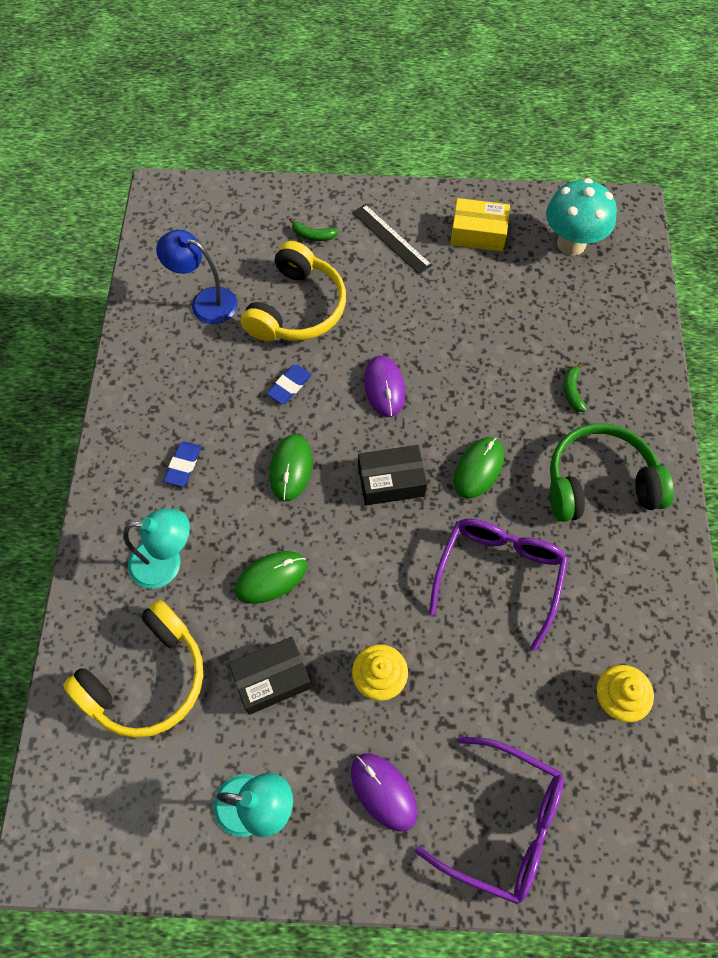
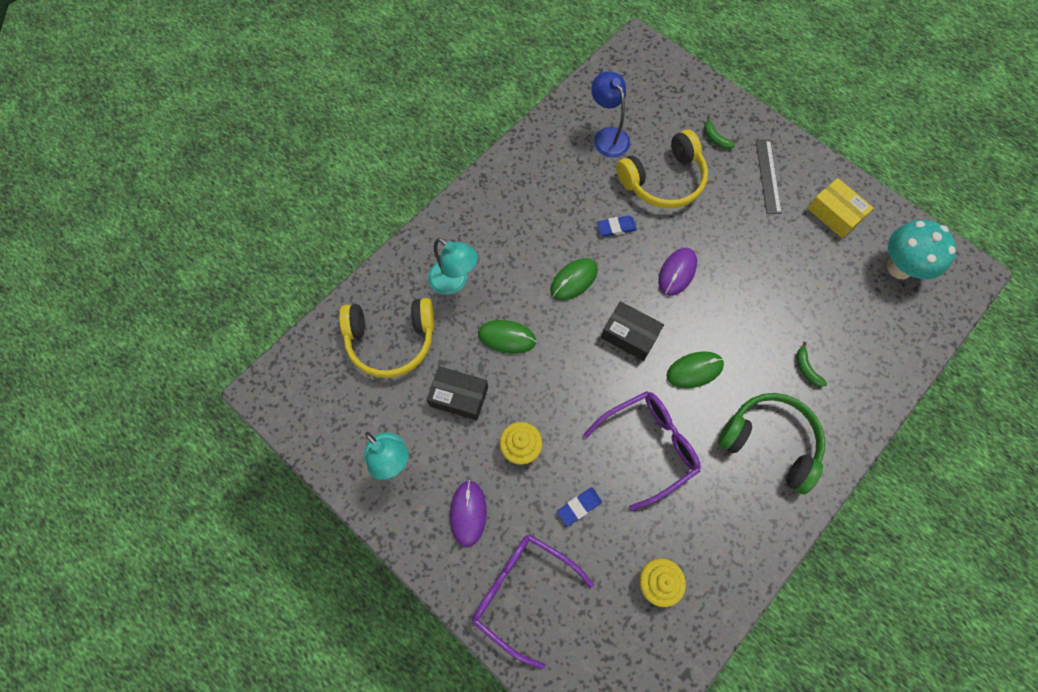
camera: 40 degrees right, 5 degrees up
(183, 465) = (511, 230): blue eraser -> blue eraser (579, 507)
(504, 823) = (522, 592): purple glasses -> purple glasses turned 150 degrees clockwise
(572, 391) = (806, 368): green banana -> green banana turned 60 degrees counterclockwise

